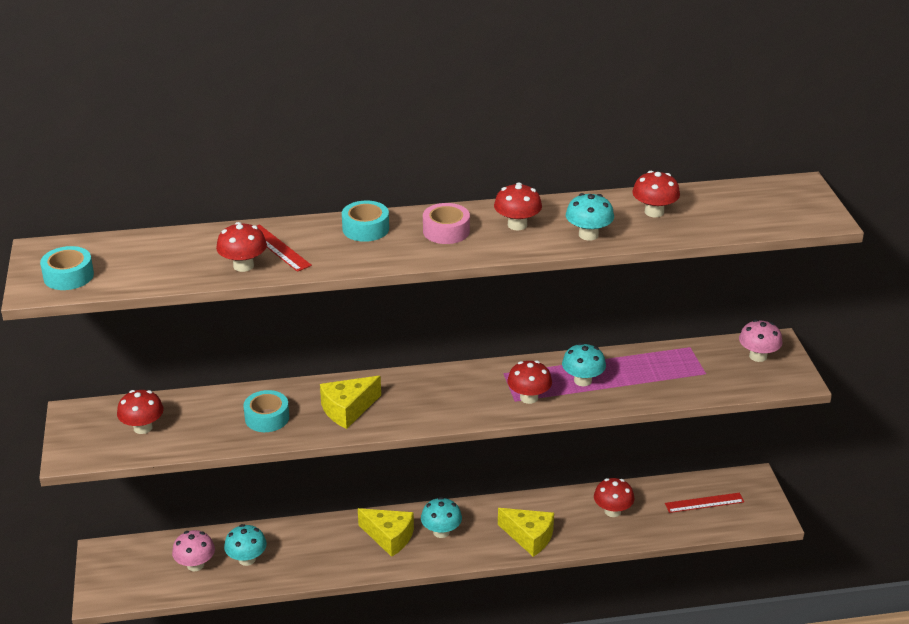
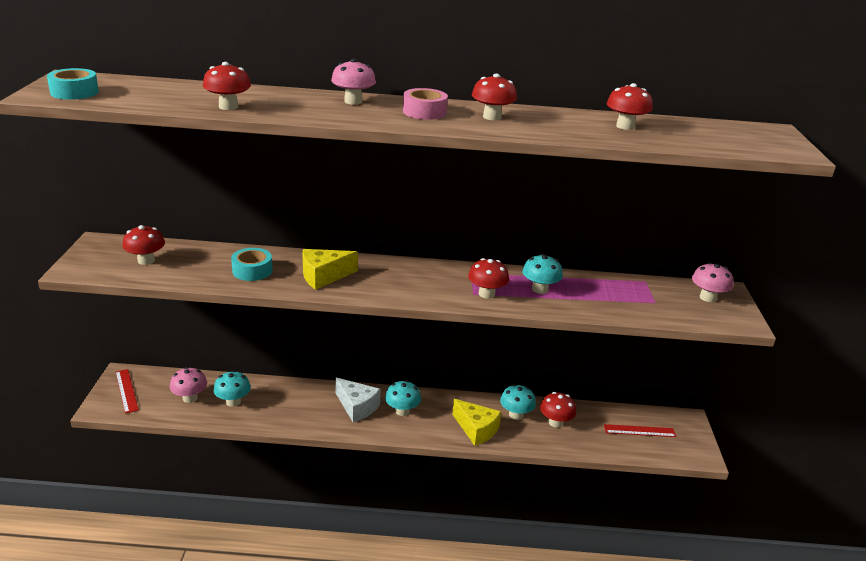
camera: 10 degrees right, 5 degrees down
(278, 248) = (267, 101): red ruler -> red ruler (126, 390)
(365, 228) = (353, 101): turquoise tape -> pink mushroom
(389, 537) = (357, 407): yellow cheese -> white cheese
(588, 235) = (556, 131): turquoise mushroom -> turquoise mushroom (516, 414)

